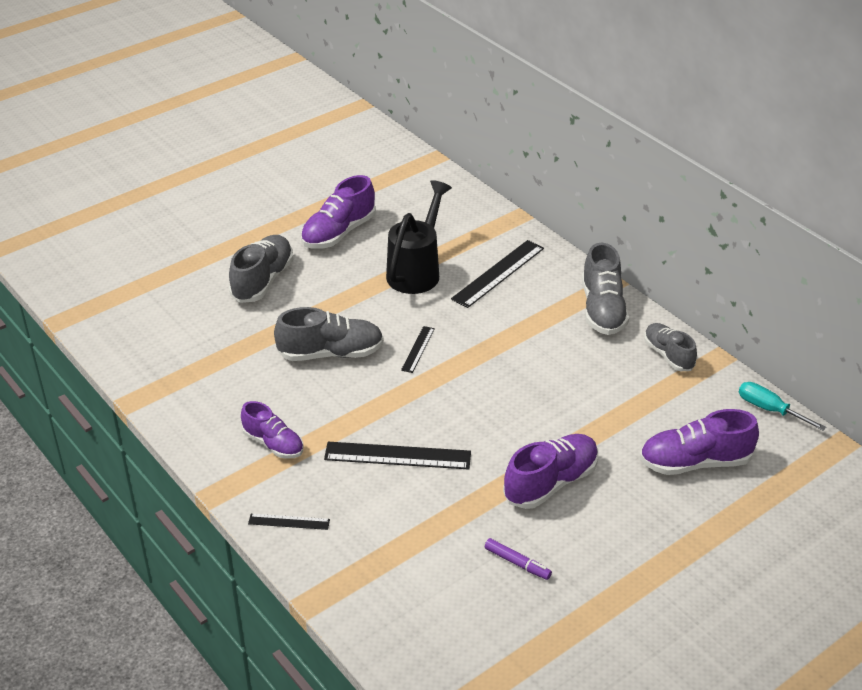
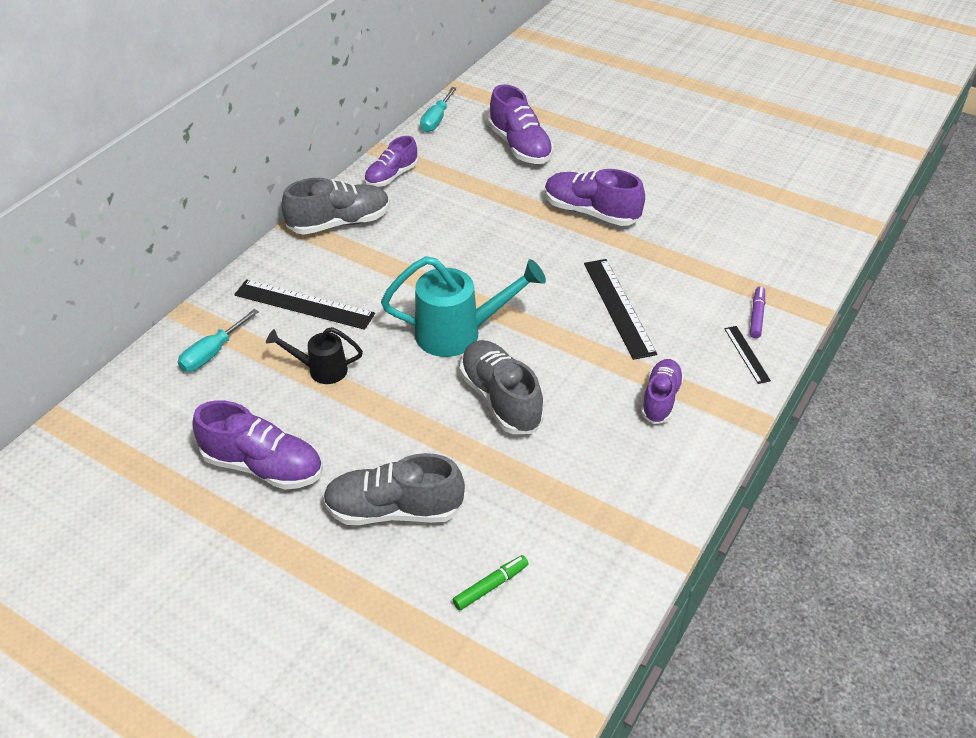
camera: 110 degrees left, 5 degrees up
(173, 308) = (490, 586): none -> green marker
(417, 270) = (321, 370): black watering can -> black watering can, size x0.57
(418, 349) = (460, 333): black ruler -> turquoise watering can
(464, 224) = (212, 353): none -> turquoise screwdriver
(517, 563) = (688, 213): purple marker -> purple marker (756, 316)
(668, 355) = (391, 176): grey shoe -> purple shoe

